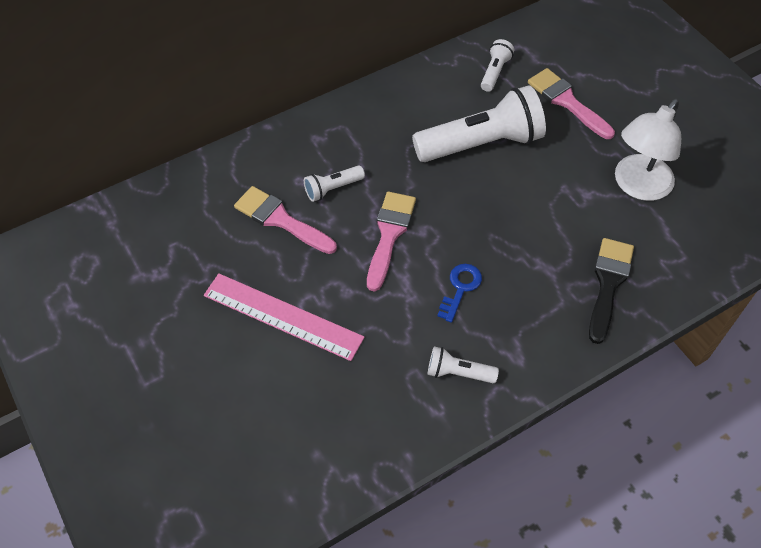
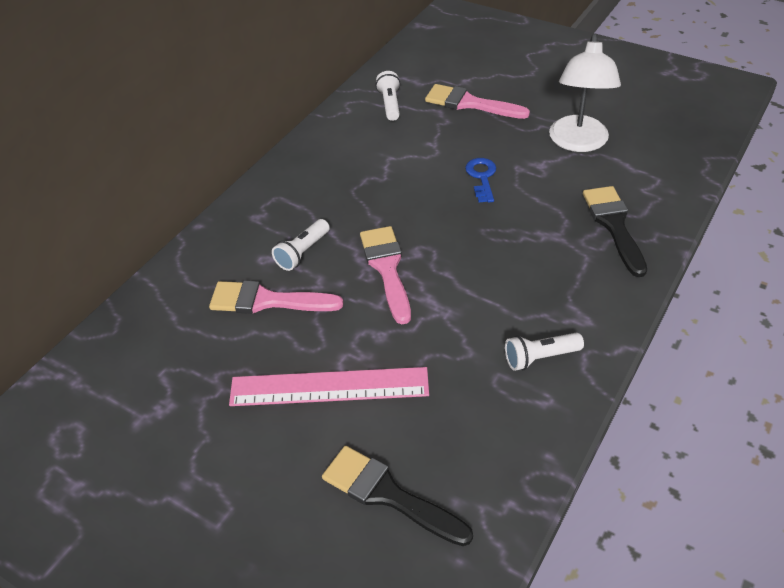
camera: 25 degrees left, 10 degrees down
(272, 423) = (388, 494): none -> black brush
(460, 288) = (487, 285): blue key -> blue key (482, 177)
(481, 144) = (419, 162): white flashlight -> none

